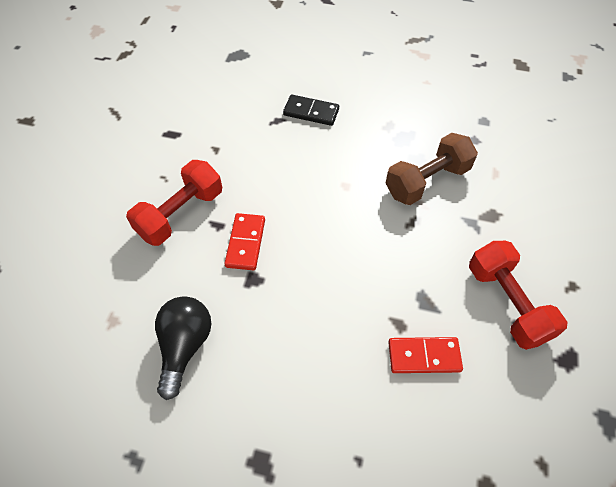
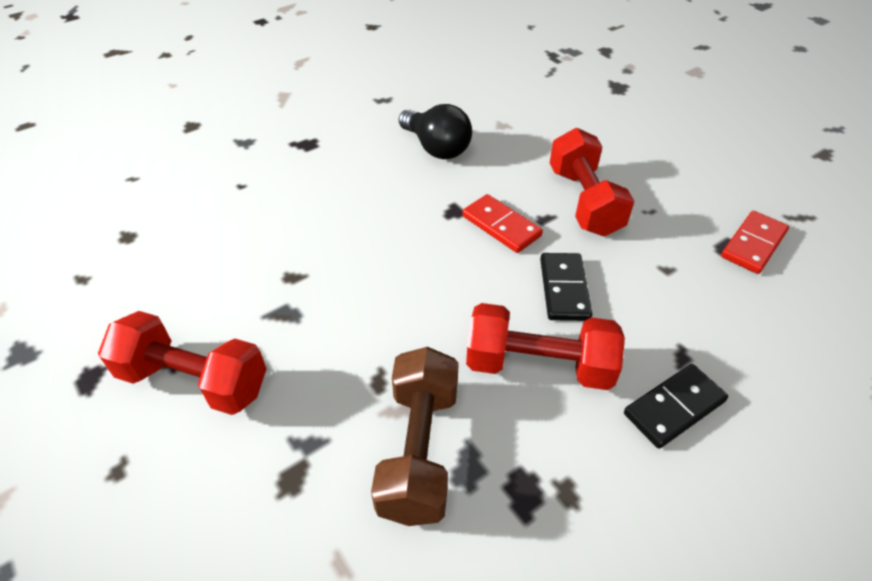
camera: 130 degrees right, 10 degrees down
(273, 183) = (564, 289): none -> black domino
(336, 166) = (538, 365): none -> red dumbbell
(424, 356) = (246, 272): red domino -> red domino (753, 244)

